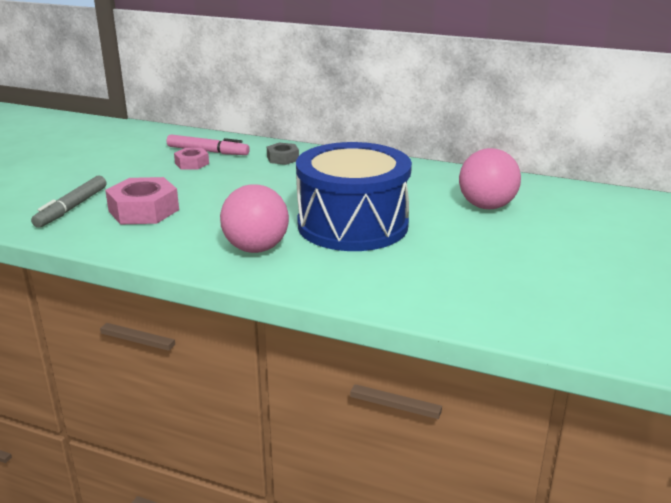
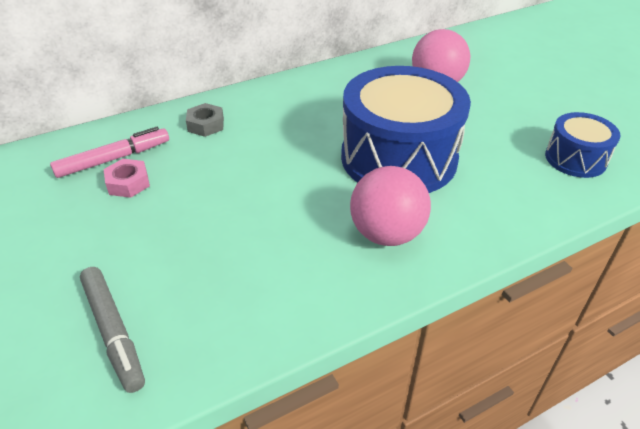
camera: 50 degrees left, 15 degrees up
(144, 210) = (203, 272): pink nut -> none
(483, 293) = (575, 159): none -> blue drum

